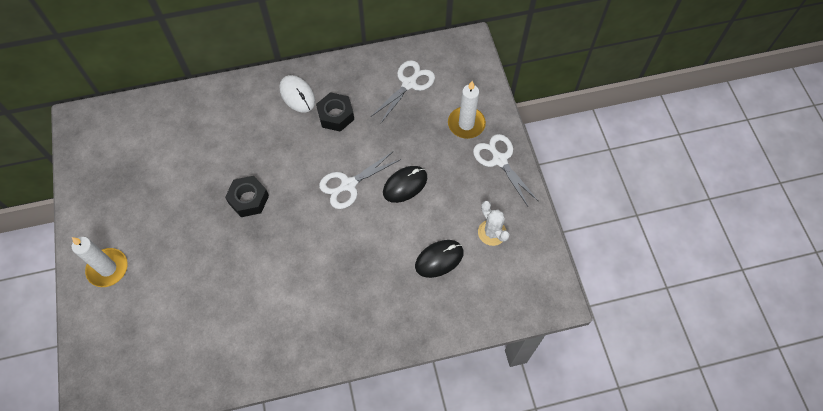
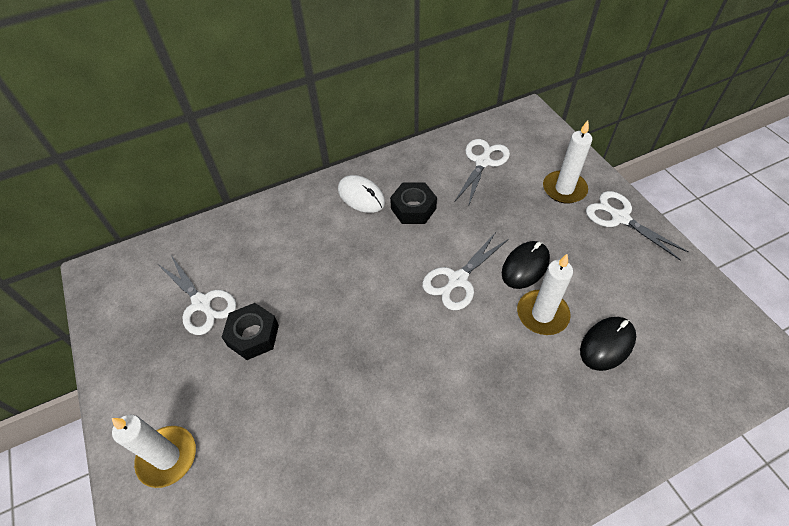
camera: 10 degrees left, 10 degrees down
(151, 161) = (201, 303): none -> white scissors
(248, 199) = (339, 323): black nut -> black nut (253, 335)
(401, 226) = (542, 314): none -> white candle
(492, 232) = (654, 298): white cactus -> none

